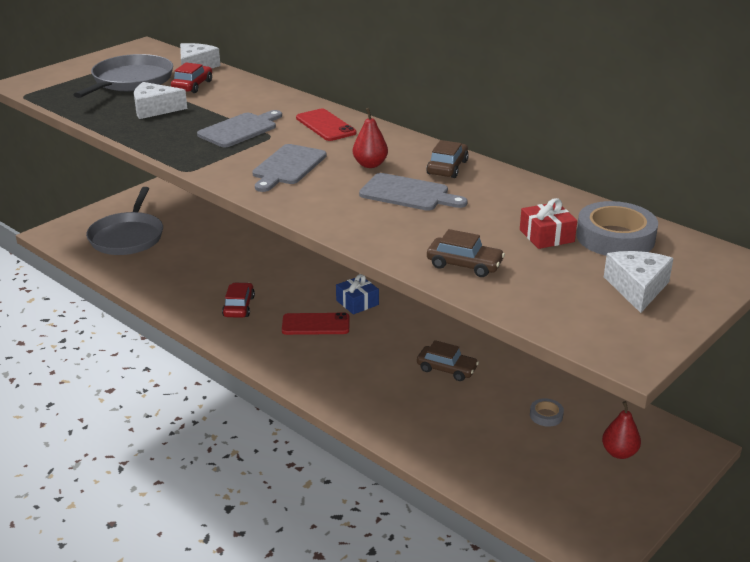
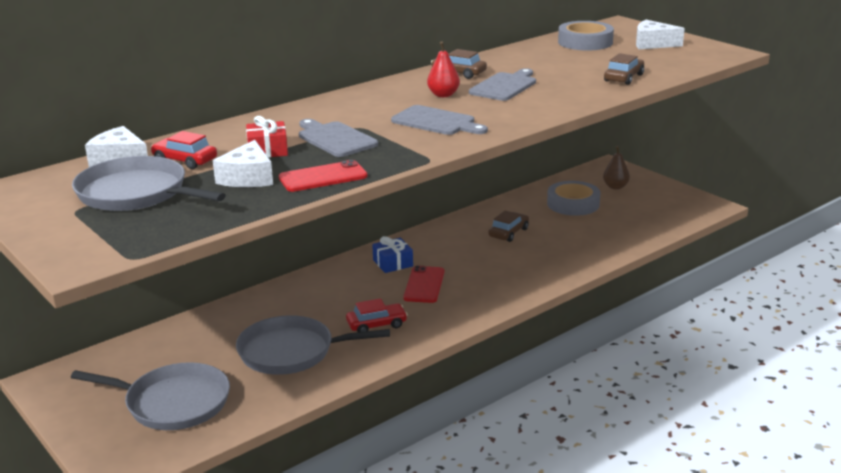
camera: 80 degrees left, 5 degrees down
(194, 272) = (291, 352): none -> grey pan
(239, 306) = (376, 325): red car -> red car turned 150 degrees clockwise
(325, 125) = (345, 106): red phone -> red phone (323, 177)
(546, 236) = (581, 56): red gift -> red gift (267, 150)
(546, 415) = (573, 204): grey tape -> grey tape, size x2.09
(619, 453) = (615, 187): red pear -> brown pear

